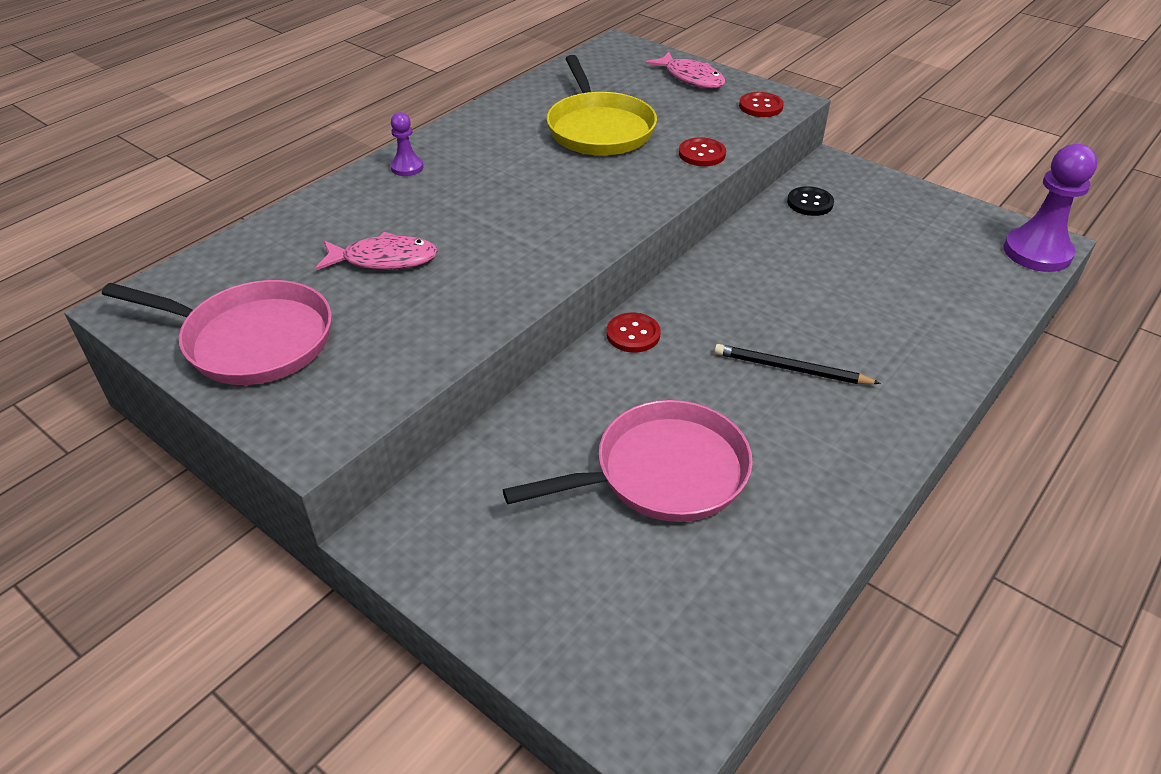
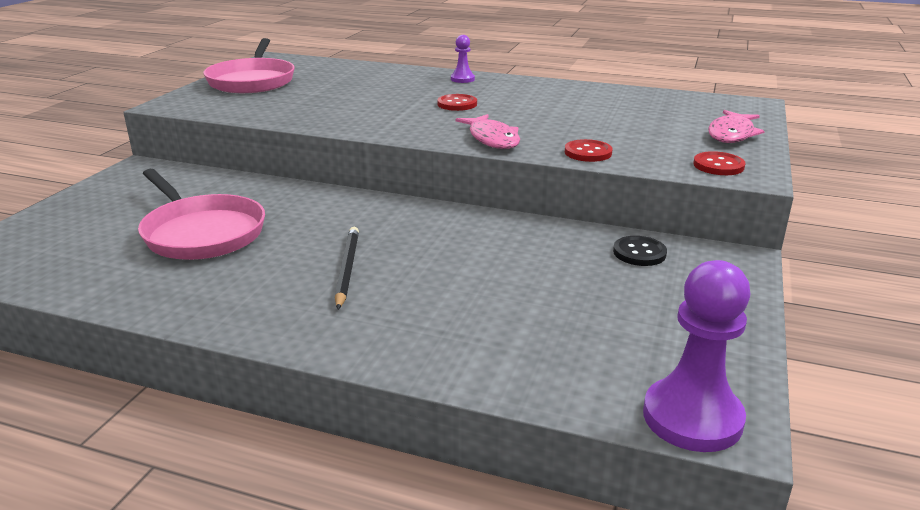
camera: 70 degrees right, 15 degrees down
(384, 259) = (347, 91): pink fish -> pink fish (492, 139)
(599, 129) = (585, 116): yellow pan -> none
(633, 334) = (362, 202): red button -> red button (457, 104)

